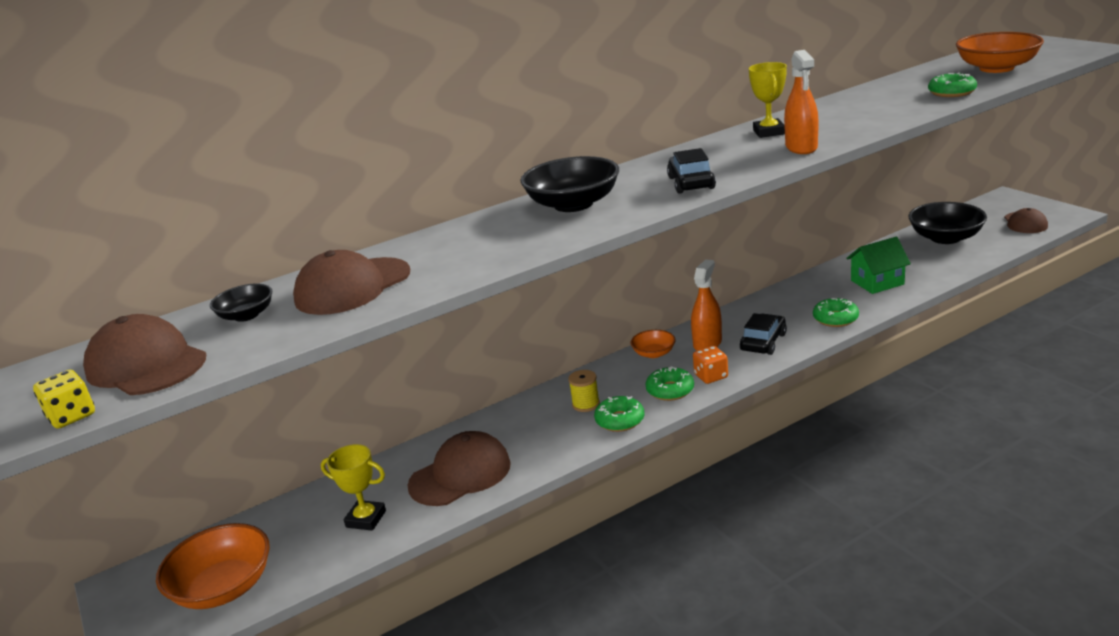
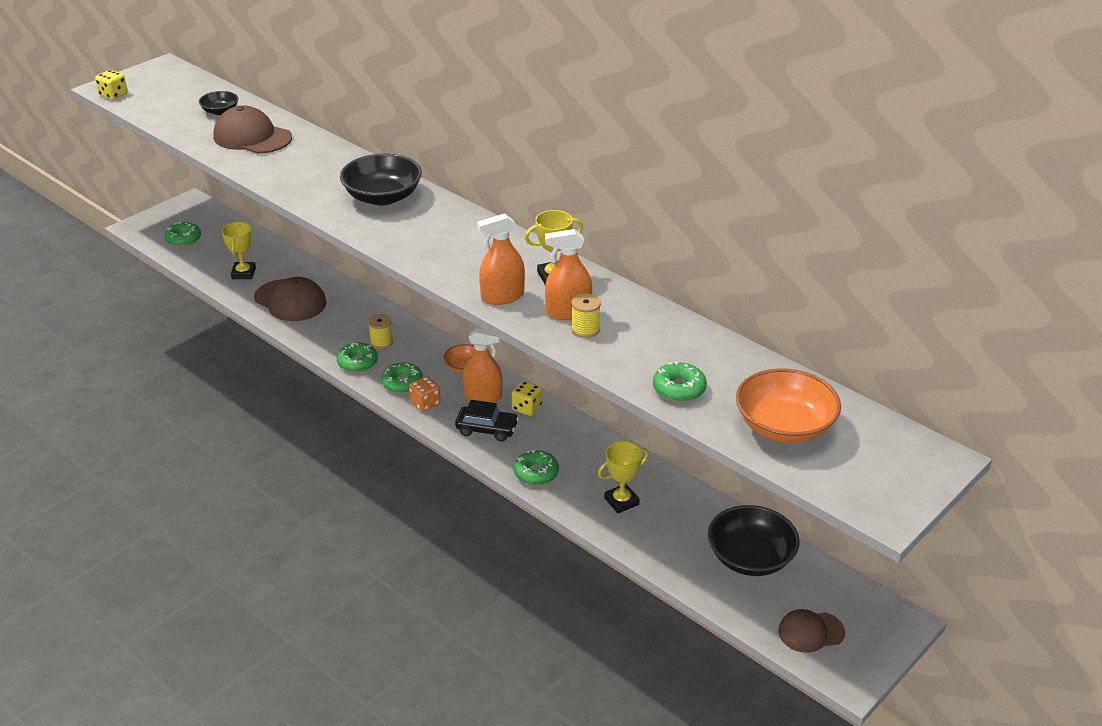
camera: 70 degrees right, 10 degrees up
(146, 365) = (165, 98): brown cap -> none
(223, 587) = (183, 239): orange bowl -> green donut
(691, 183) = (419, 246): black car -> none
(733, 321) = (527, 408): none -> yellow dice
(832, 125) = (568, 312): none -> orange spray bottle
(861, 120) = (585, 329): none -> yellow spool
(877, 282) = (621, 501): green house -> yellow trophy

